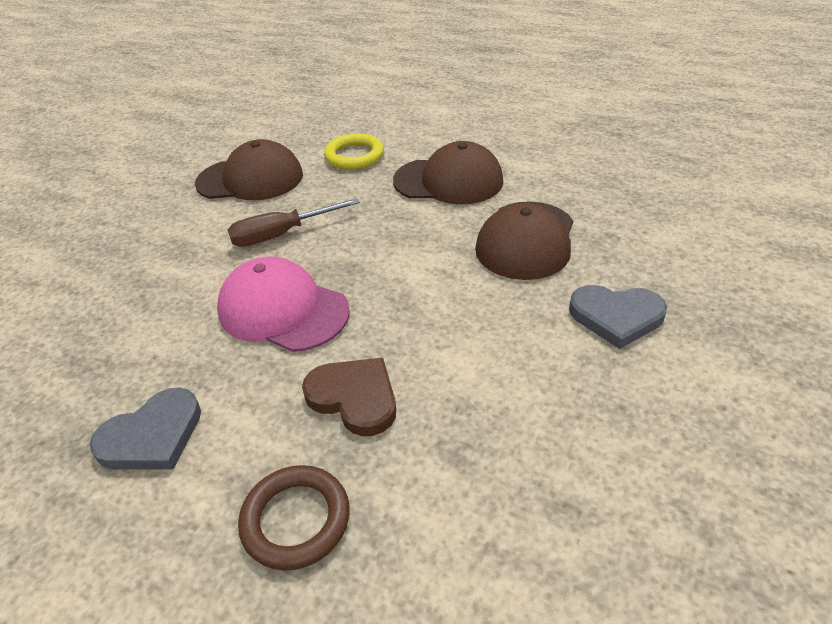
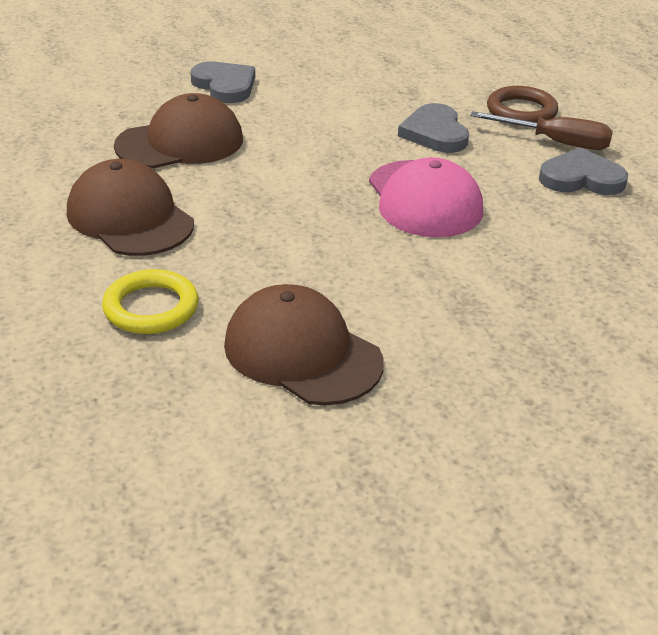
camera: 140 degrees left, 5 degrees down
(281, 234) = (352, 260): brown screwdriver -> brown screwdriver (555, 142)
(354, 397) = (435, 133): brown heart -> grey heart

